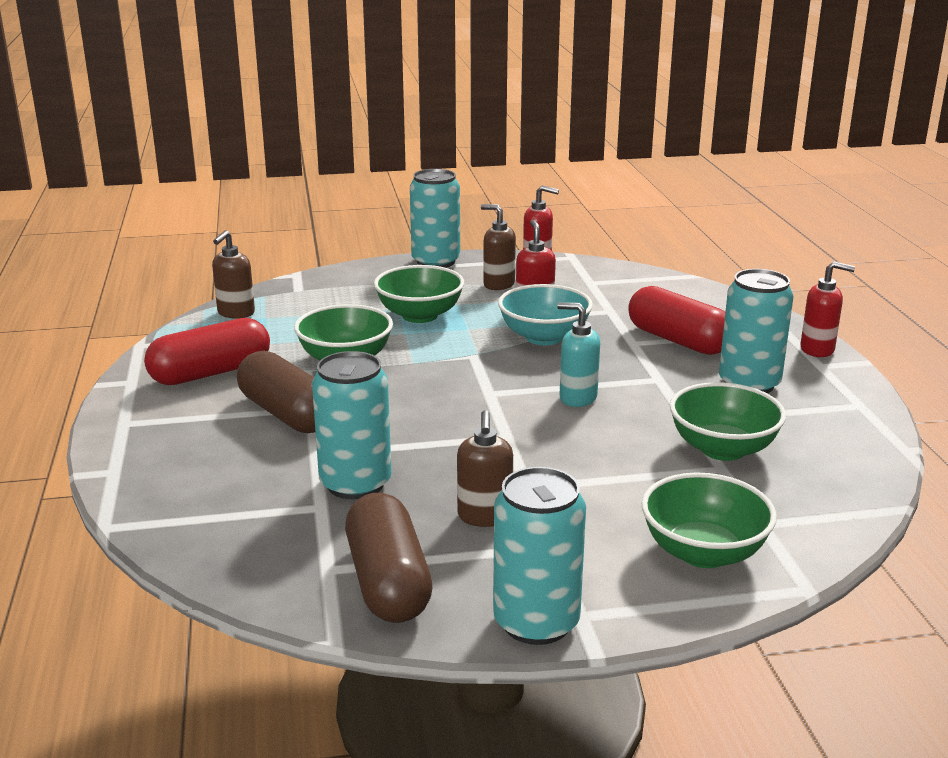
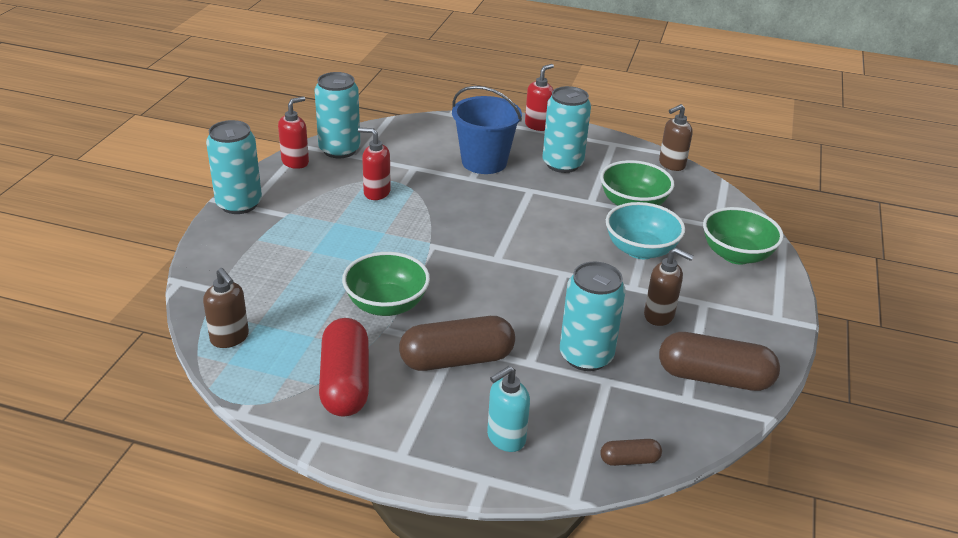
camera: 65 degrees left, 10 degrees up
(188, 549) = (629, 460): none -> brown capsule
(419, 315) = (338, 245): green bowl -> none
(498, 284) = (319, 193): brown soap dispenser -> brown soap dispenser (671, 164)
(536, 622) = (778, 335): turquoise can -> turquoise can (339, 150)
(544, 337) = (431, 207): turquoise bowl -> turquoise bowl (640, 250)
(577, 398) = (532, 228): turquoise soap dispenser -> turquoise soap dispenser (505, 438)
(678, 341) = (484, 162): red capsule -> blue bucket

